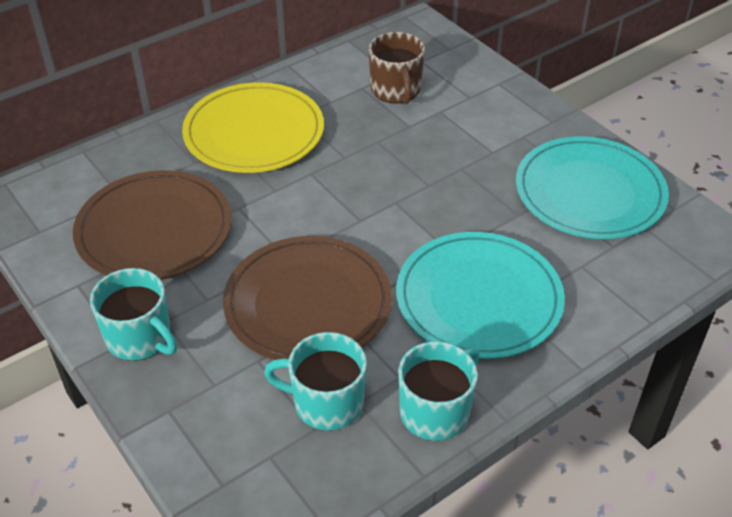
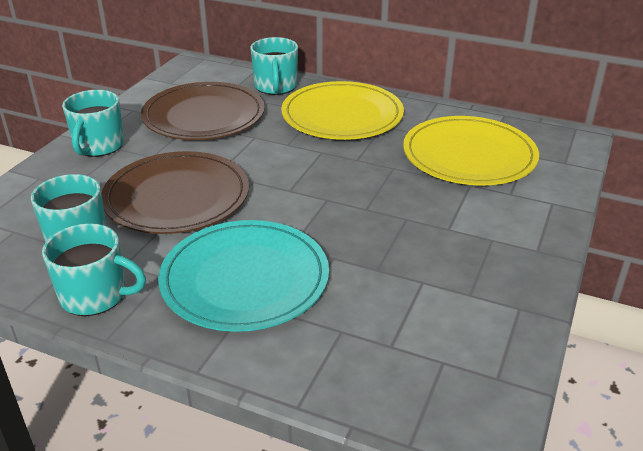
camera: 60 degrees right, 10 degrees down
(143, 153) = (275, 87): none -> turquoise mug
(396, 90) = (469, 155): brown mug -> yellow plate
(589, 192) = (457, 306): turquoise plate -> none

